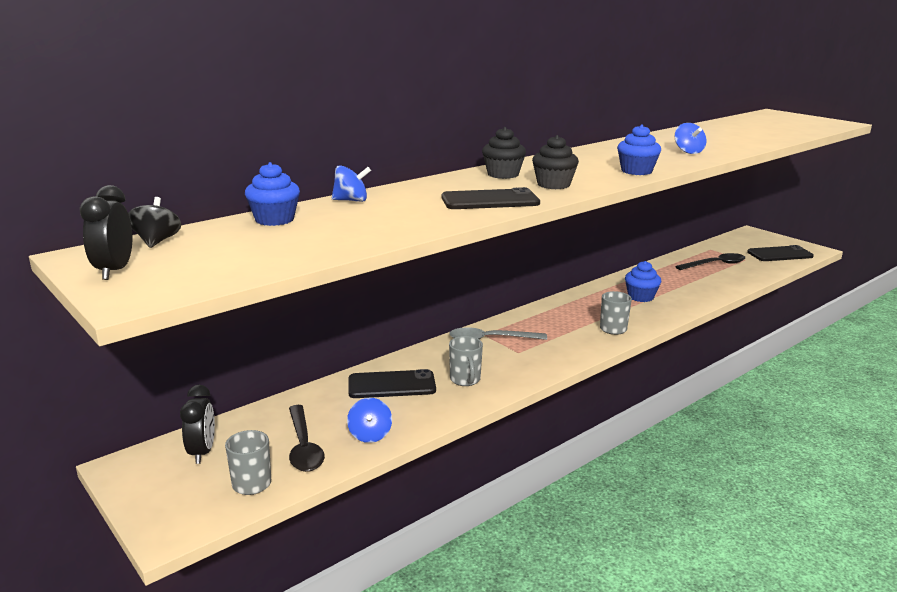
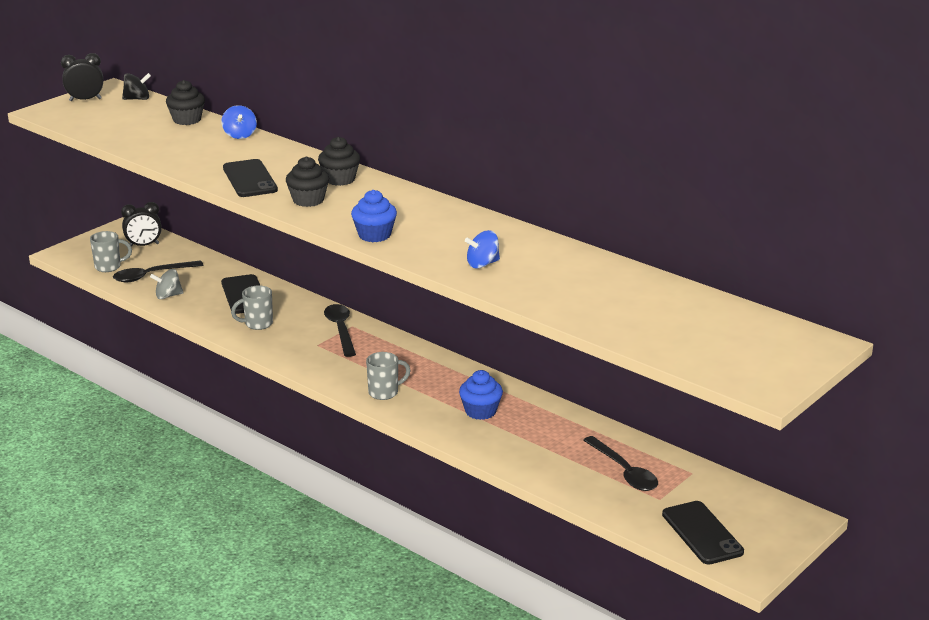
camera: 80 degrees right, 5 degrees up
(274, 220) = (187, 120): blue cupcake -> black cupcake
(370, 435) = (168, 296): blue spinning top -> grey spinning top
(490, 339) = (340, 330): grey spoon -> black spoon

